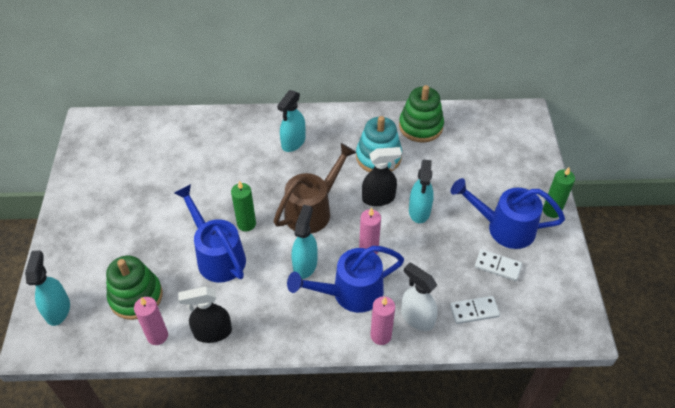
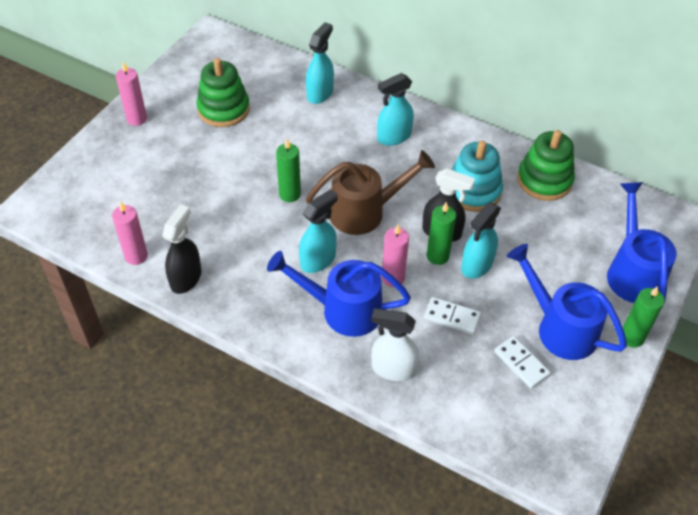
camera: 30 degrees right, 0 degrees up
(58, 309) = (70, 190): turquoise spray bottle -> turquoise spray bottle (320, 93)
(136, 296) = (142, 212): green stacking toy -> green stacking toy (223, 109)
(212, 332) = (186, 278): black spray bottle -> black spray bottle turned 90 degrees clockwise
(217, 255) = (241, 210): blue watering can -> blue watering can (632, 271)
(381, 335) = (343, 366): pink candle -> pink candle (136, 119)
(388, 217) = (437, 256): none -> green candle
(417, 318) = (393, 369): white spray bottle -> white spray bottle turned 60 degrees counterclockwise
(474, 311) = (460, 394): white domino -> white domino (452, 317)

